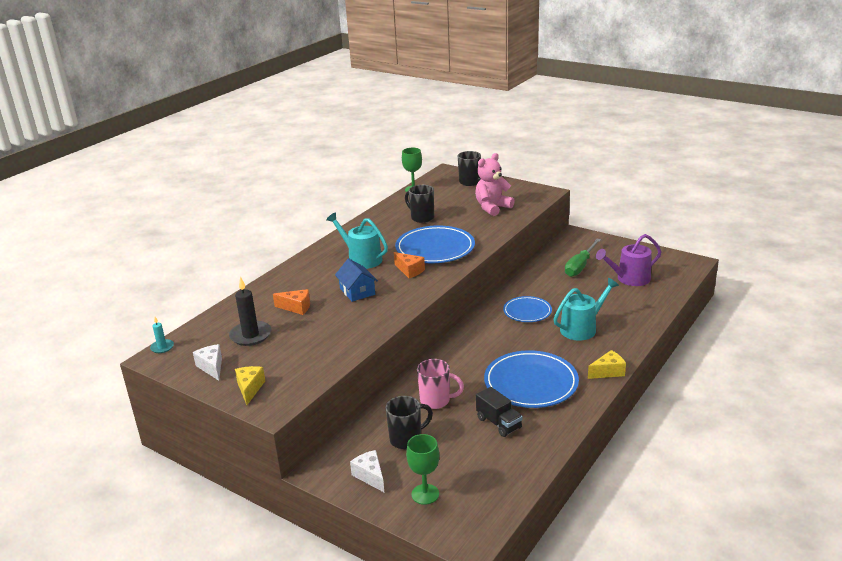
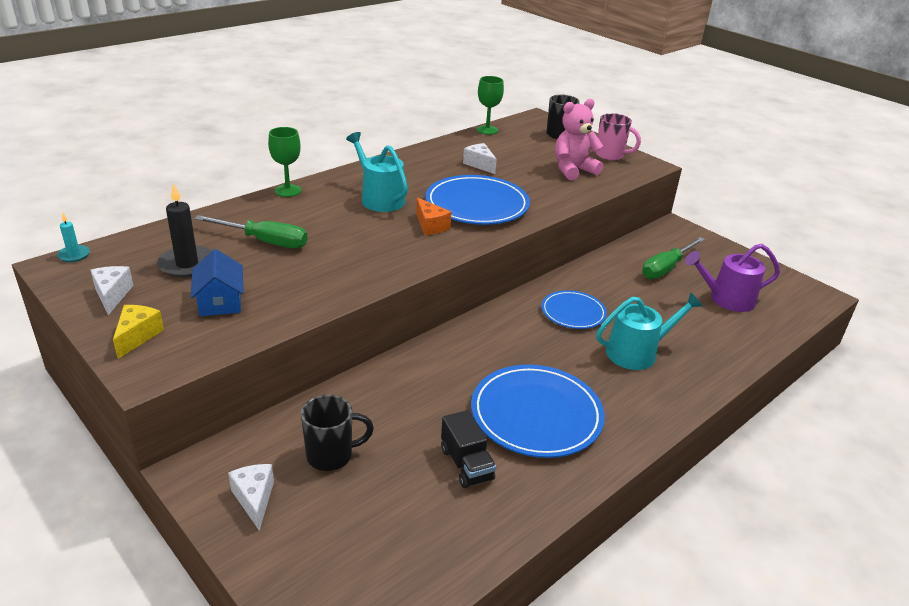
camera: 10 degrees right, 5 degrees up
(296, 307) = (265, 241): orange cheese -> green screwdriver
(357, 291) = (351, 237): blue house -> blue house (220, 301)
(421, 218) = (479, 164): black mug -> white cheese
(425, 494) = (313, 550): green goblet -> green goblet (288, 191)
(436, 401) = (398, 408): pink mug -> pink mug (610, 155)
(608, 372) = (650, 425): yellow cheese -> none

